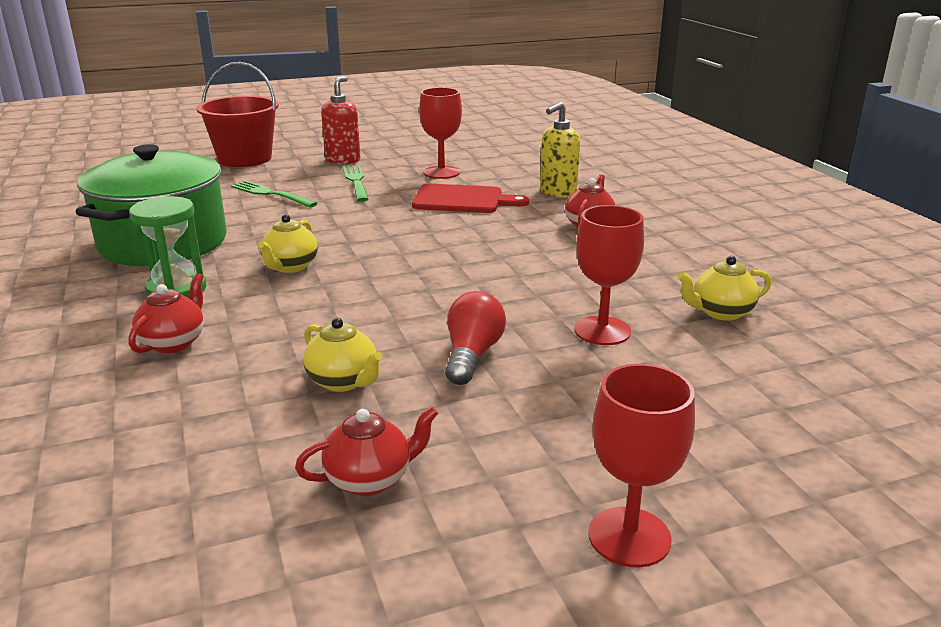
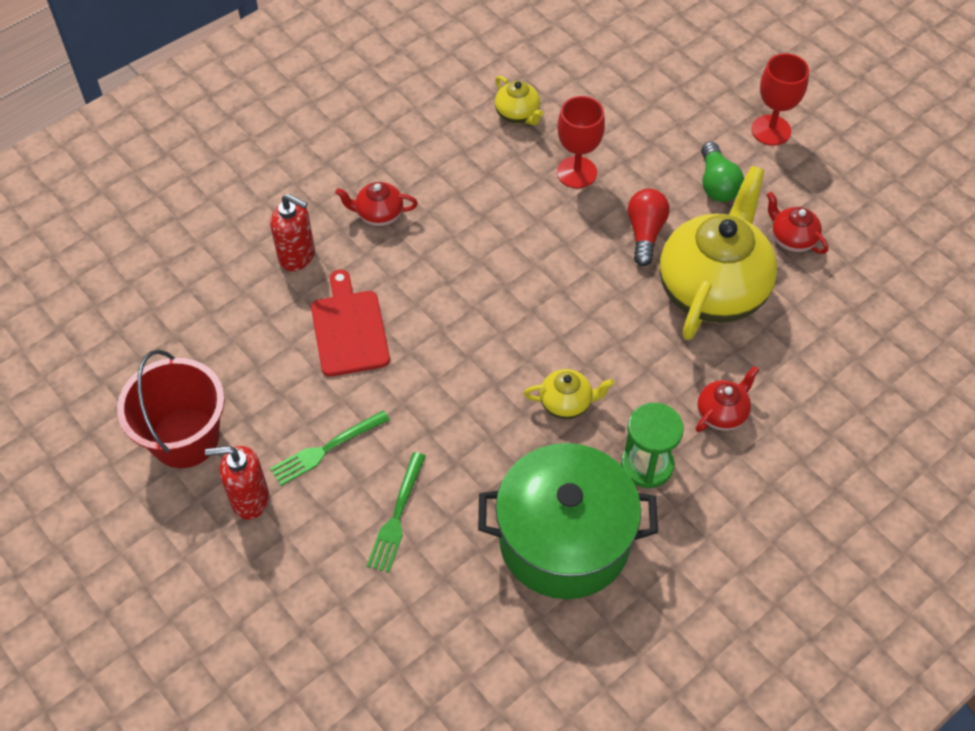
camera: 110 degrees left, 30 degrees up
(174, 342) = (722, 413): red teapot -> red teapot turned 135 degrees clockwise
(245, 159) = (278, 620): red bucket -> red bucket (185, 438)
(344, 381) = (713, 289): yellow teapot -> yellow teapot, size x2.30
(441, 172) = (265, 377): red goblet -> none
(472, 355) = (645, 233): red light bulb -> red light bulb turned 105 degrees clockwise
(527, 436) = (717, 184): none -> green light bulb
(557, 192) = (297, 256): yellow soap dispenser -> red soap dispenser

